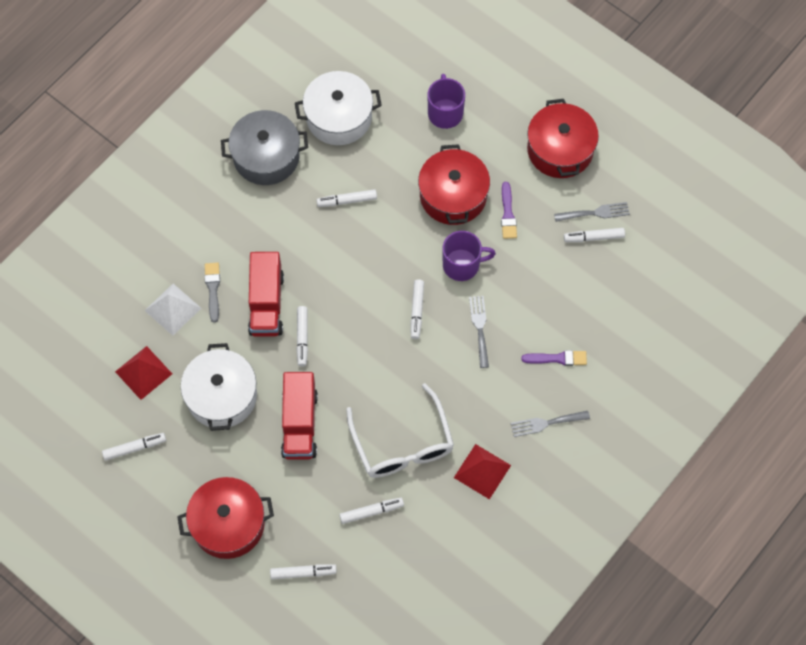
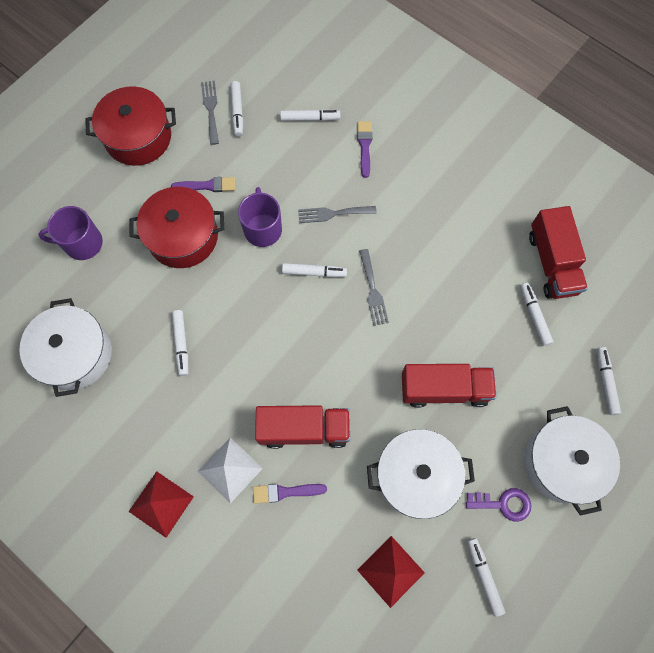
camera: 90 degrees left, 5 degrees up
(172, 309) = (310, 539): white pyramid -> white pyramid (230, 470)
(194, 469) = (503, 503): none -> purple key
(213, 289) = (285, 492): grey brush -> purple brush
(228, 524) = (562, 462): red pot -> white pot
(266, 156) = (118, 435): grey pot -> none
(302, 338) = (345, 389): white marker -> white marker (310, 118)
(402, 444) = (460, 286): white glasses -> none
(428, 535) = (552, 263): none -> red truck
(482, 471) = (483, 214): red pyramid -> red pyramid (161, 504)
(546, 423) = (431, 158): grey fork -> grey fork (373, 290)

